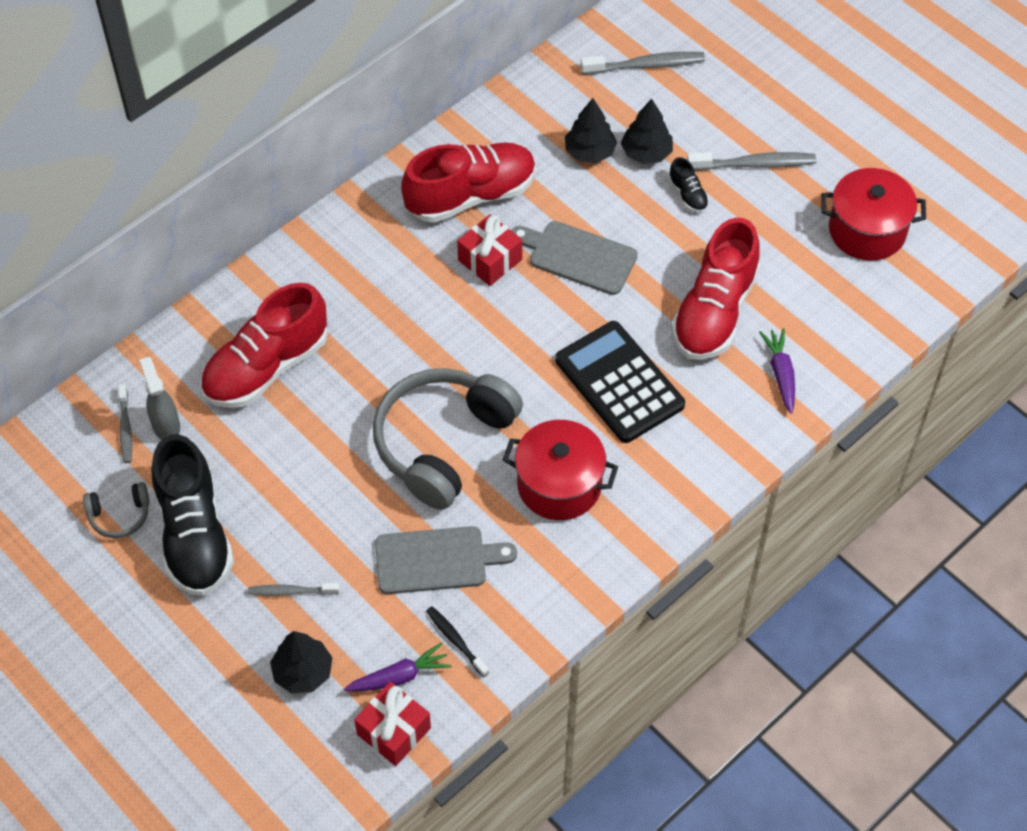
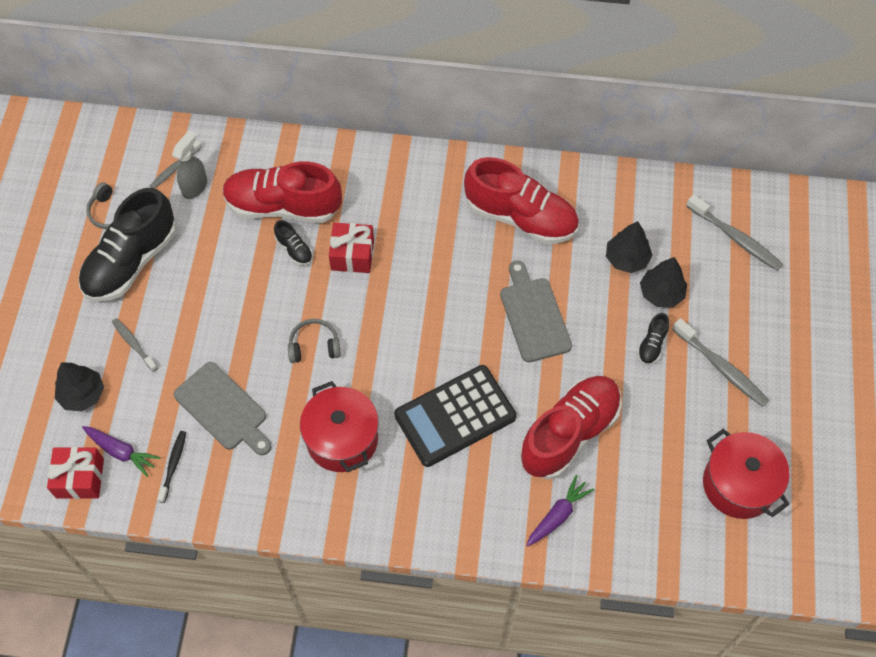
camera: 50 degrees right, 5 degrees up
(323, 390) = (294, 249): none -> black shoe
(442, 443) = (314, 346): grey headphones -> grey headphones, size x0.44
(490, 260) = (480, 266): red gift -> red gift (352, 255)
(619, 383) = (455, 416): black calculator -> black calculator turned 135 degrees counterclockwise
(714, 312) = (569, 433): red shoe -> red shoe turned 150 degrees clockwise

